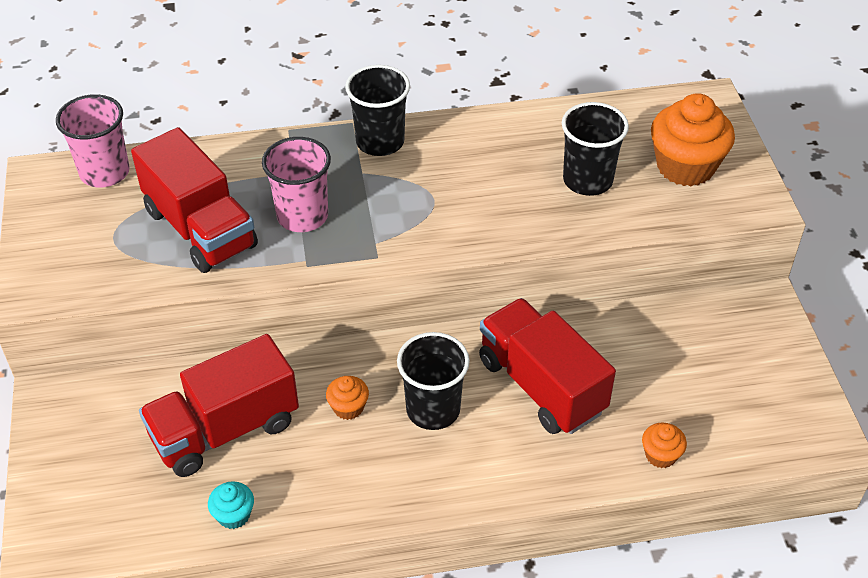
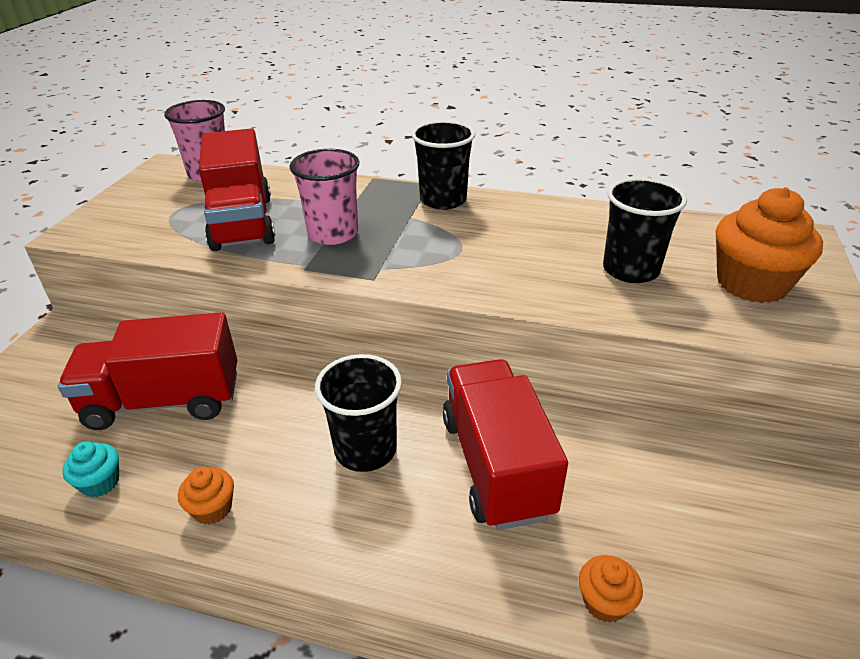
camera: 25 degrees right, 10 degrees down
(348, 407) = (286, 419): orange cupcake -> orange cupcake (212, 508)

